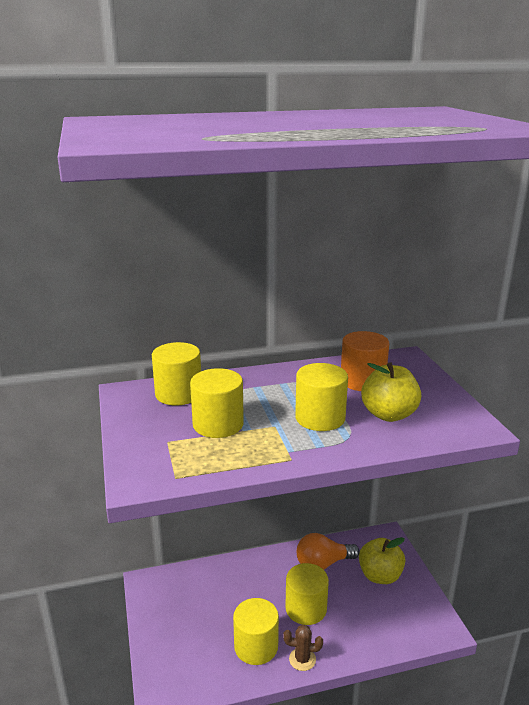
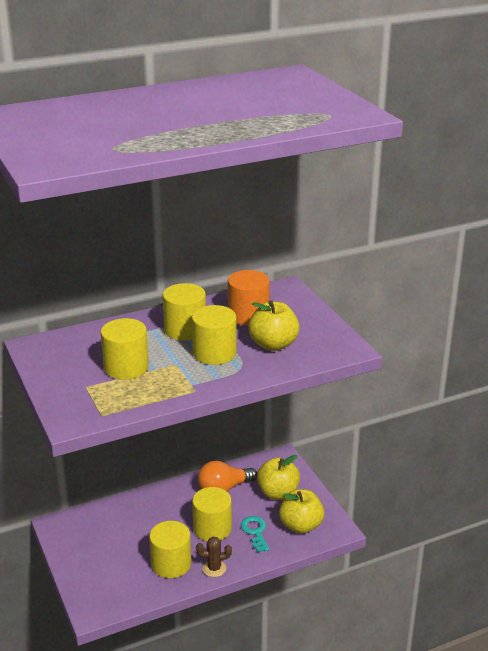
camera: 10 degrees left, 5 degrees up
(178, 394) = (82, 343): yellow cylinder -> yellow cylinder (185, 329)
(352, 619) = (255, 532): none -> turquoise key
(403, 618) = (301, 526): none -> yellow apple

